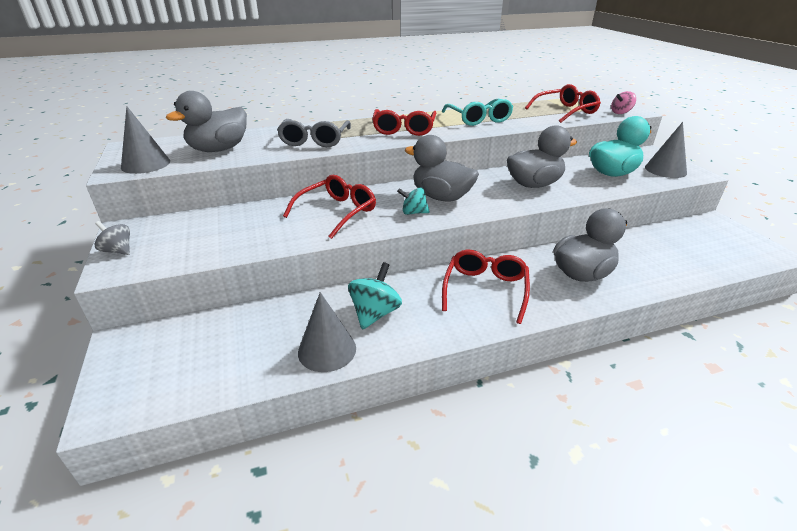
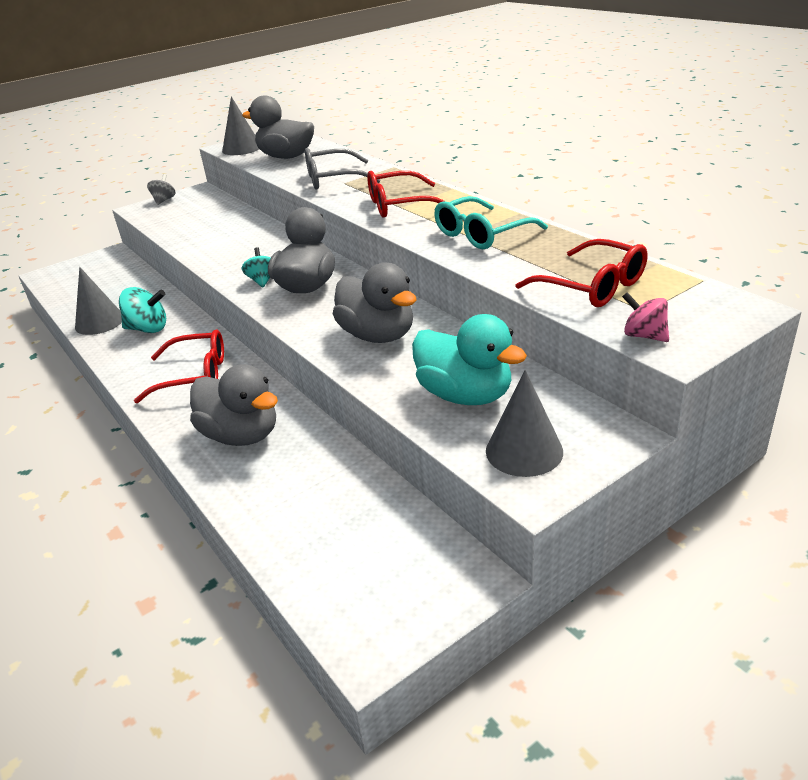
camera: 75 degrees right, 0 degrees up
(337, 212) = (250, 248): red glasses -> none

